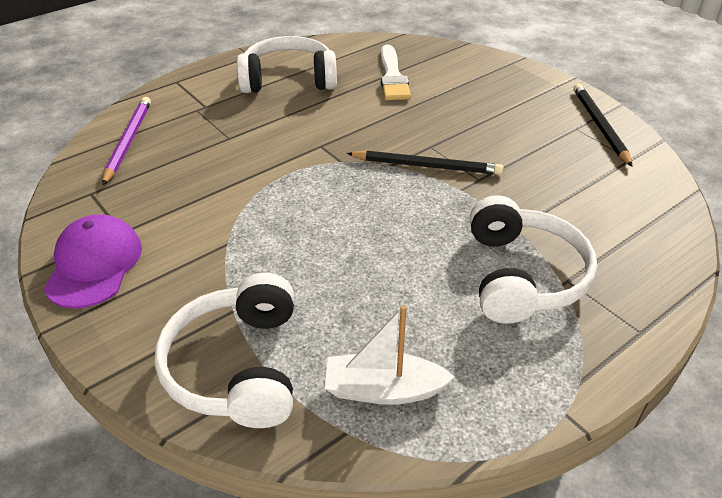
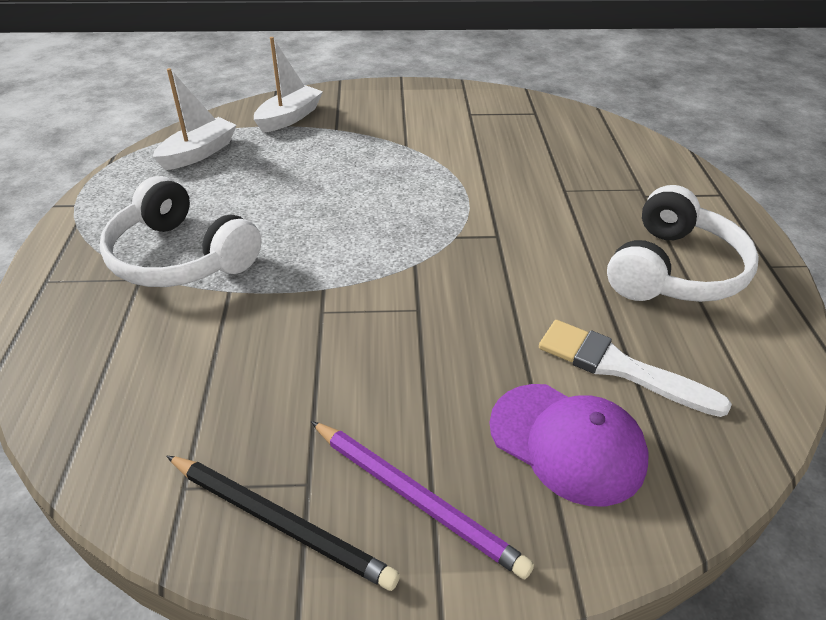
camera: 125 degrees right, 0 degrees up
(94, 265) = (444, 99): purple cap -> purple cap (567, 442)
(128, 141) = (605, 142): purple pencil -> purple pencil (416, 498)
(237, 366) = (289, 118): white headphones -> white boat
(427, 166) = (385, 287): black pencil -> none

